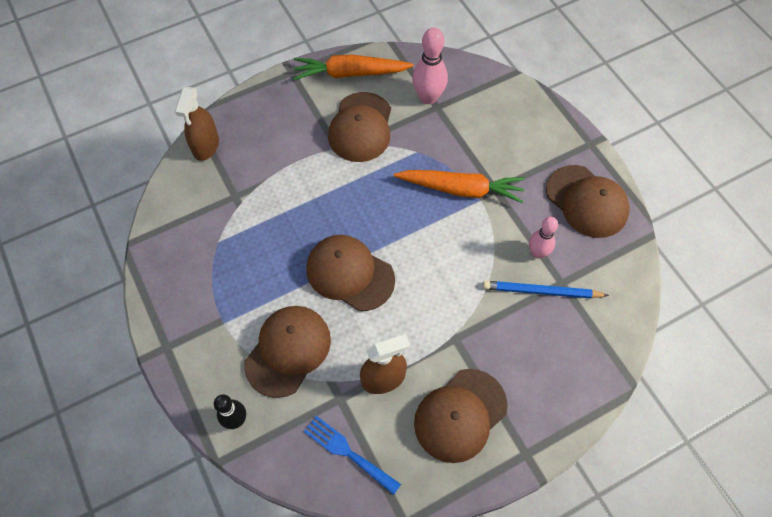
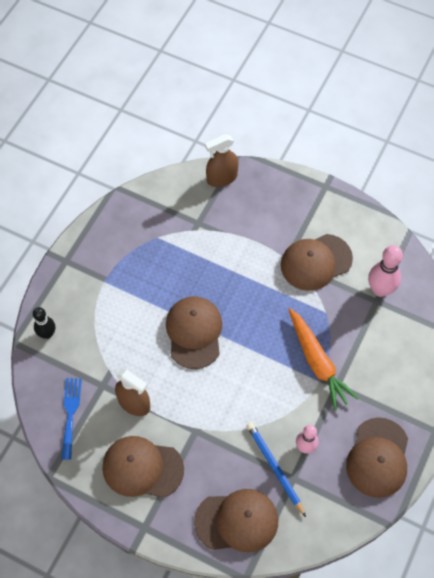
camera: 55 degrees right, 0 degrees up
(288, 351) = (112, 332): brown cap -> brown cap (237, 521)
(350, 73) = (357, 224): orange carrot -> none

